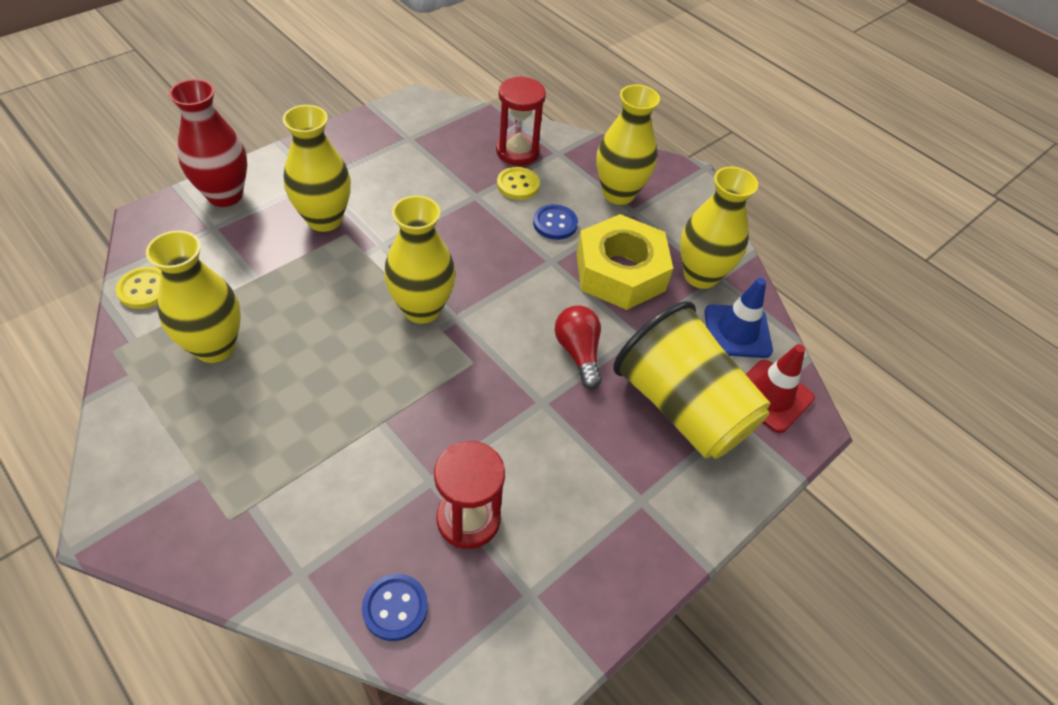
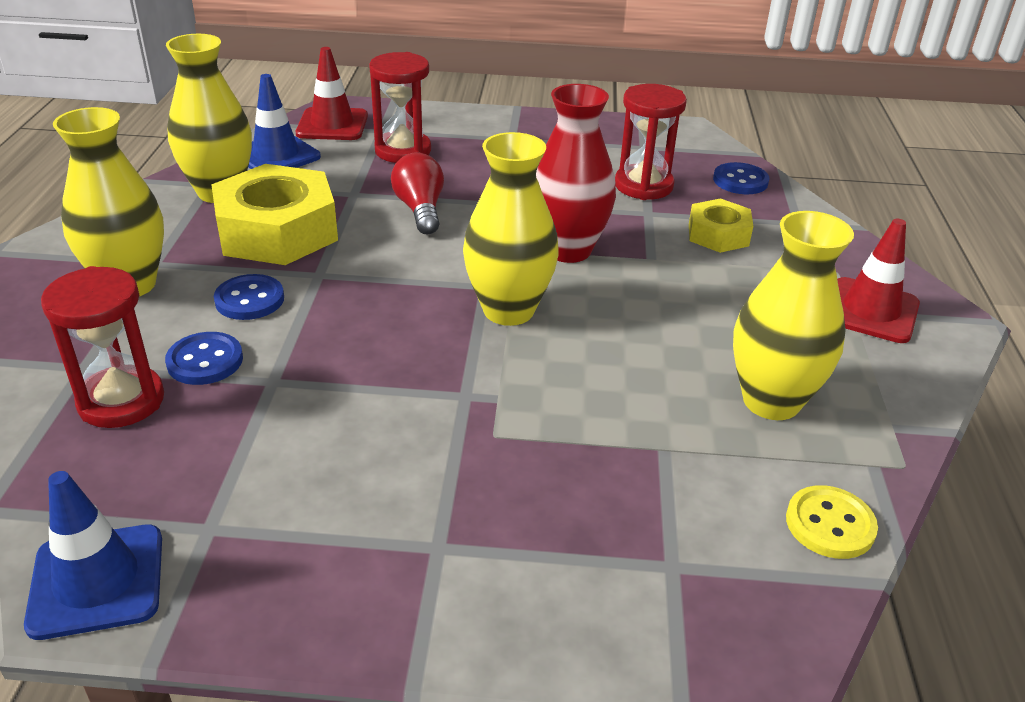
camera: 130 degrees left, 15 degrees down
(182, 485) = (870, 311): none -> red traffic cone
(225, 195) = (608, 617): red vase -> red vase (568, 250)
(324, 219) = (498, 473): yellow vase -> none
(355, 495) = (718, 234): none -> yellow nut
(419, 107) = (97, 581): none -> blue traffic cone
(518, 185) = (205, 361): yellow button -> blue button
(578, 352) = (420, 210): red light bulb -> red light bulb turned 135 degrees clockwise
(682, 407) = (403, 151): yellow cup -> red hourglass

